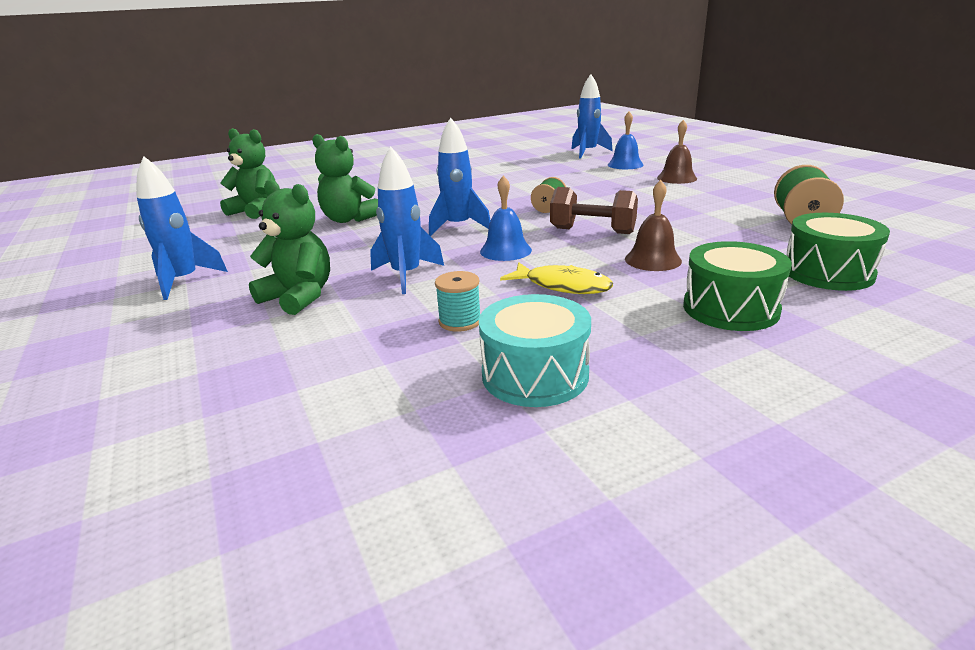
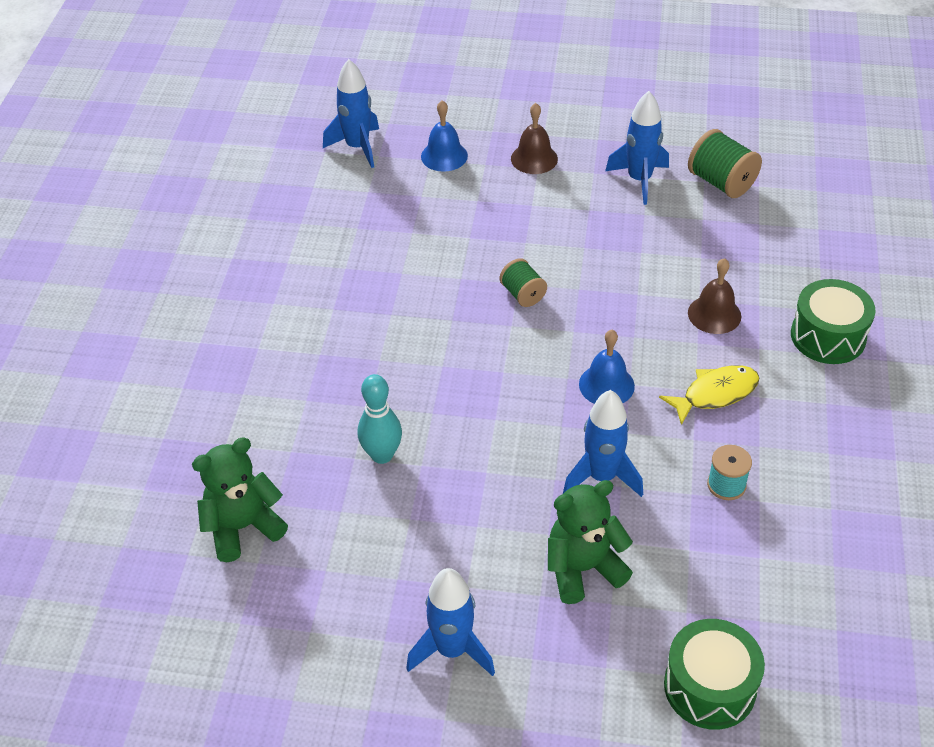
camera: 55 degrees left, 20 degrees up
(349, 219) = (382, 455): green teddy bear -> turquoise bowling pin
(458, 227) = (506, 383): blue rocket -> blue rocket (639, 180)
(535, 375) = (837, 486): turquoise drum -> none
(592, 231) = (616, 305): brown dumbbell -> none
(828, 273) = (818, 250): green drum -> green drum (710, 687)

